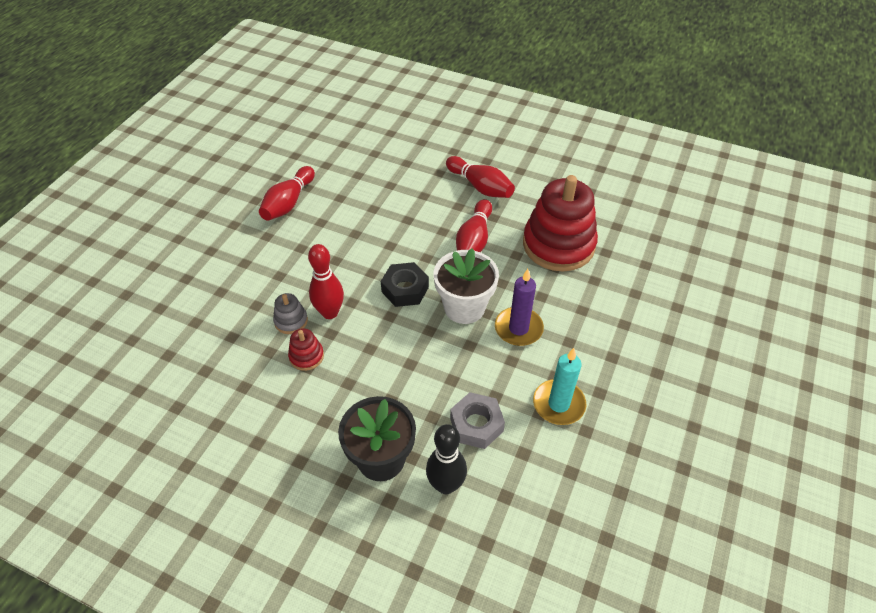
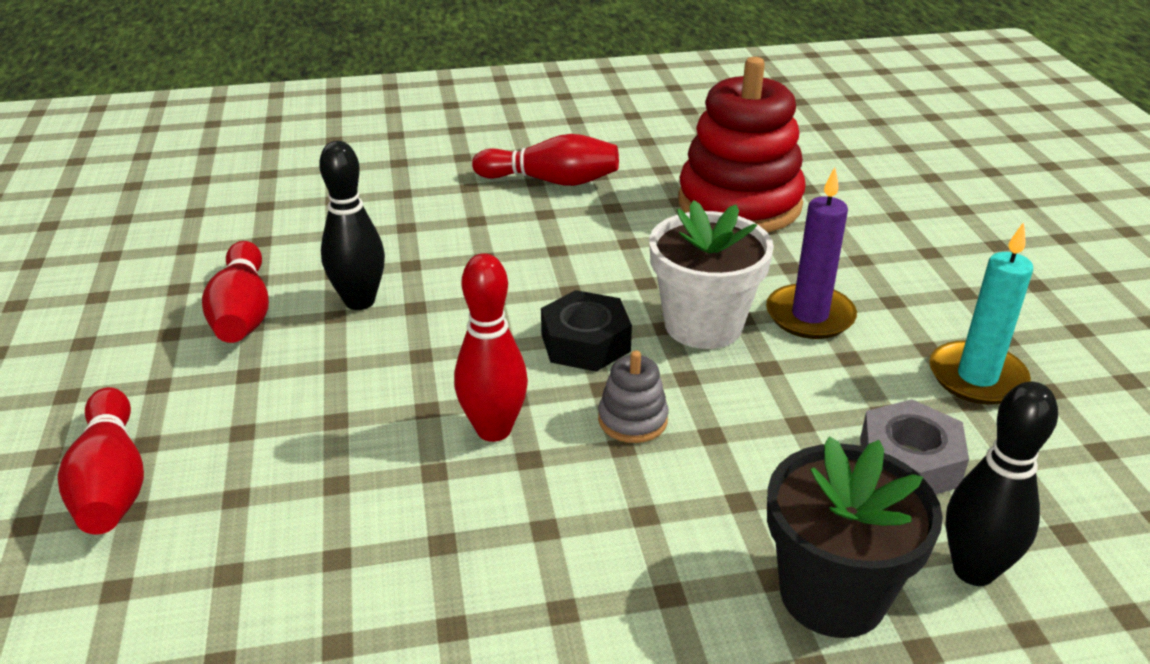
camera: 35 degrees left, 15 degrees down
(291, 321) = (434, 475): grey stacking toy -> grey stacking toy (632, 420)
(306, 356) = (523, 513): red stacking toy -> none
(336, 219) = (360, 301): none -> black bowling pin
(474, 240) = (617, 242): red bowling pin -> red bowling pin (112, 482)

